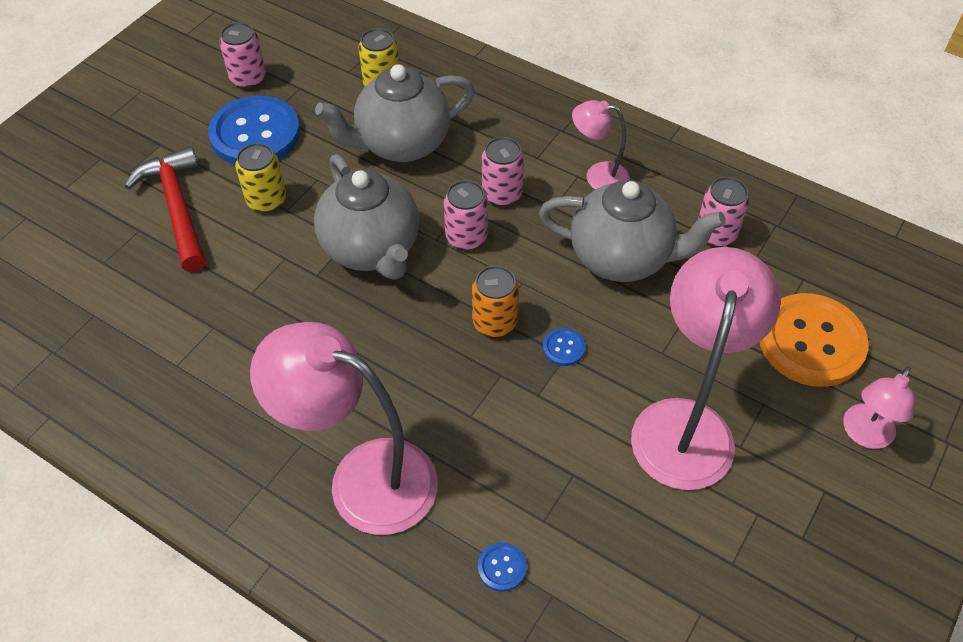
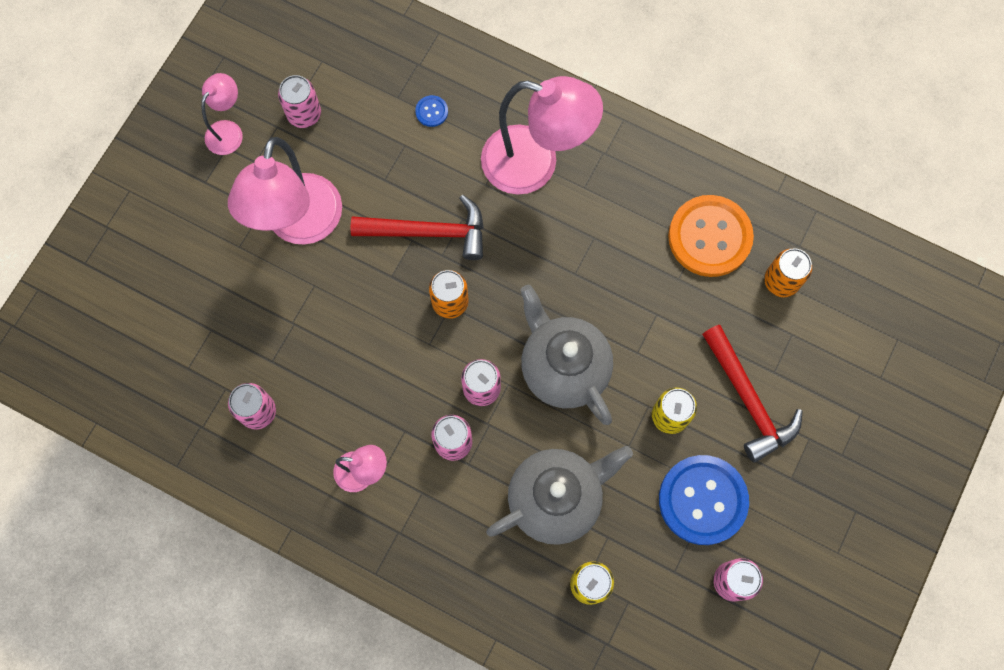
camera: 175 degrees right, 20 degrees up
(91, 315) = (781, 281): none -> orange can
(515, 402) = (429, 232): none -> red hammer
(563, 348) = (393, 283): blue button -> none
(621, 258) = (343, 377): grey teapot -> none
(693, 579) = (304, 114): none -> pink can
(811, 342) = (192, 305): orange button -> orange button (709, 237)
(864, 435) = (167, 227): pink lamp -> pink lamp (228, 131)

